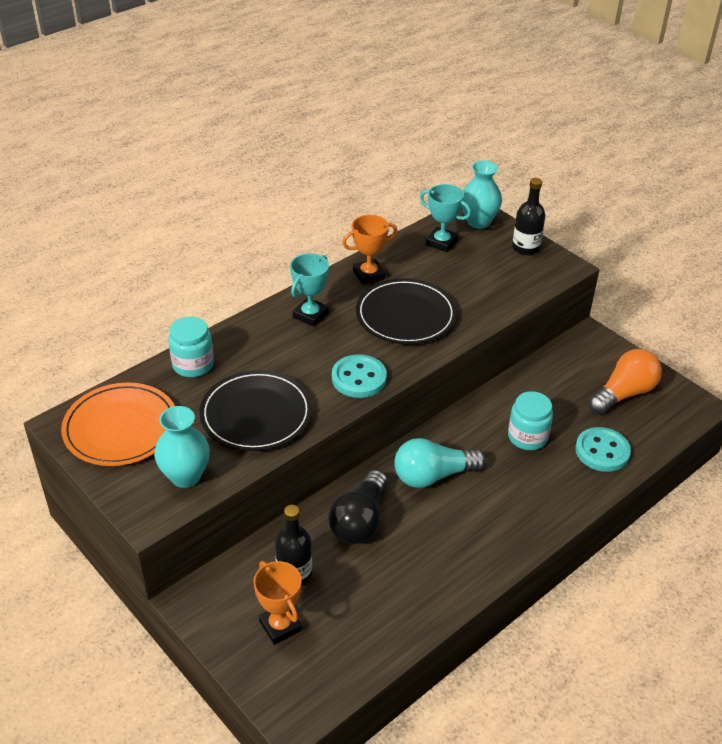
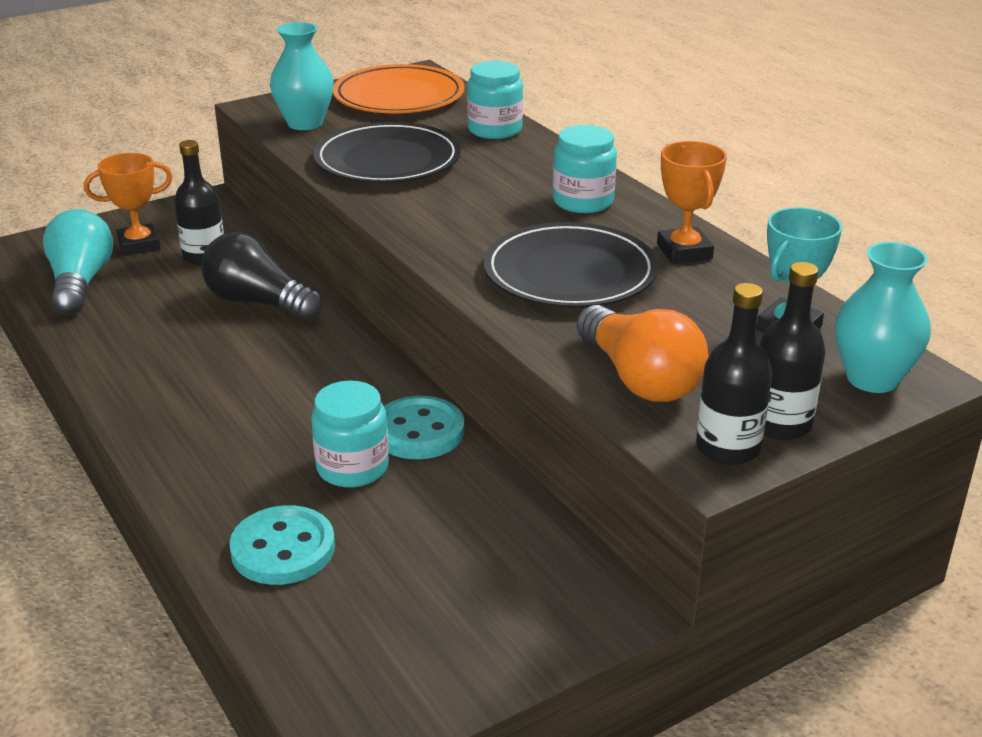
camera: 100 degrees right, 10 degrees down
(310, 315) = (583, 201): turquoise trophy -> turquoise jar
(359, 378) = (430, 225): turquoise button -> turquoise button (419, 431)
(433, 476) = (309, 365): turquoise light bulb -> turquoise light bulb (81, 283)
(550, 262) = (728, 448): none -> black bottle
(624, 394) = (424, 617): orange light bulb -> orange light bulb (639, 379)

